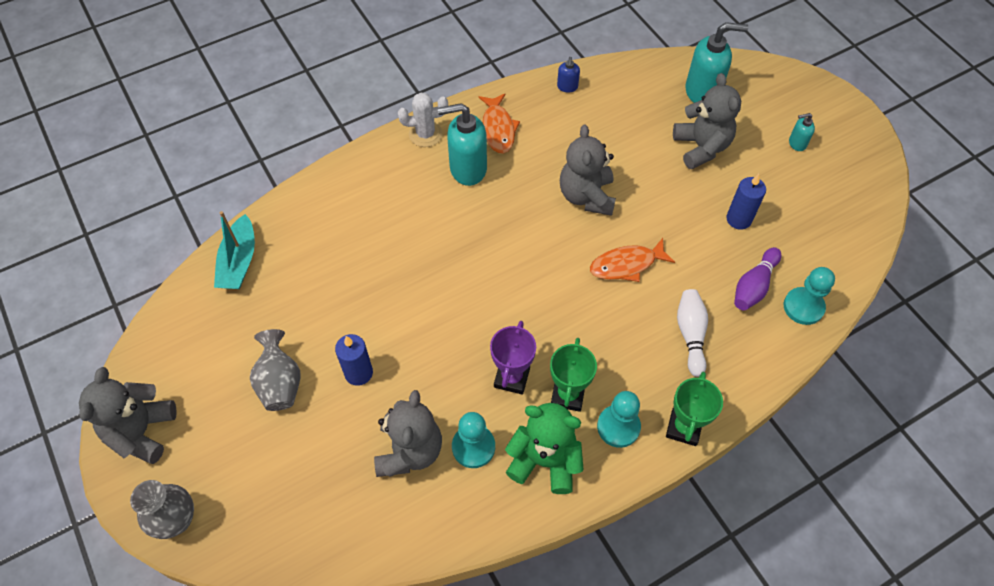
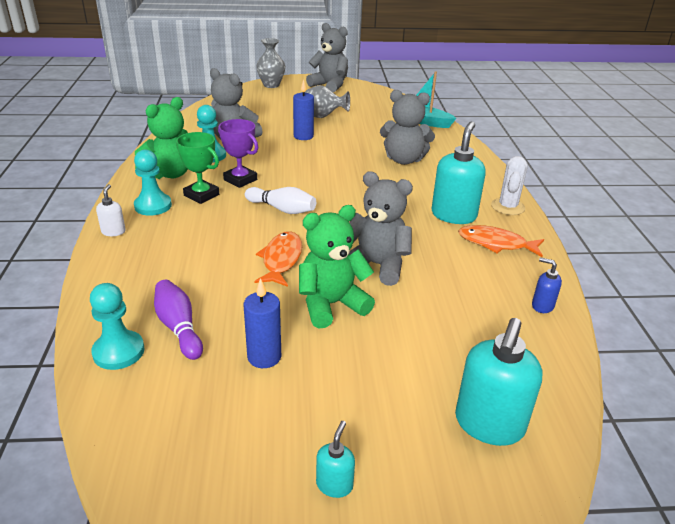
camera: 115 degrees right, 25 degrees down
(657, 205) = (331, 304): none -> green teddy bear
(683, 428) = (113, 231): green trophy -> white soap dispenser
(690, 335) = (178, 266): white bowling pin -> white bowling pin (282, 209)
(701, 147) = (389, 375): grey teddy bear -> grey teddy bear (404, 160)

